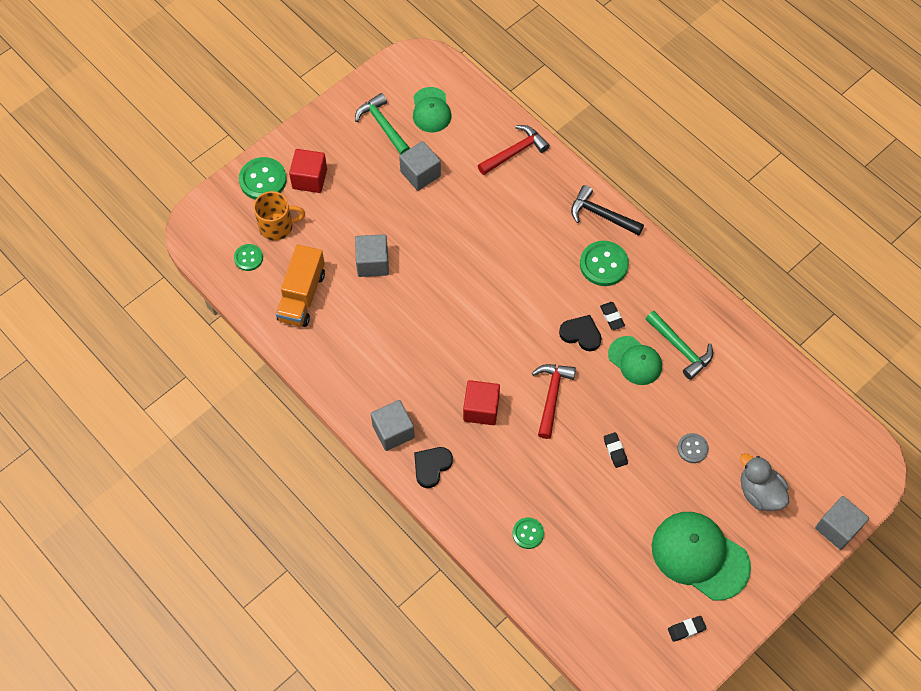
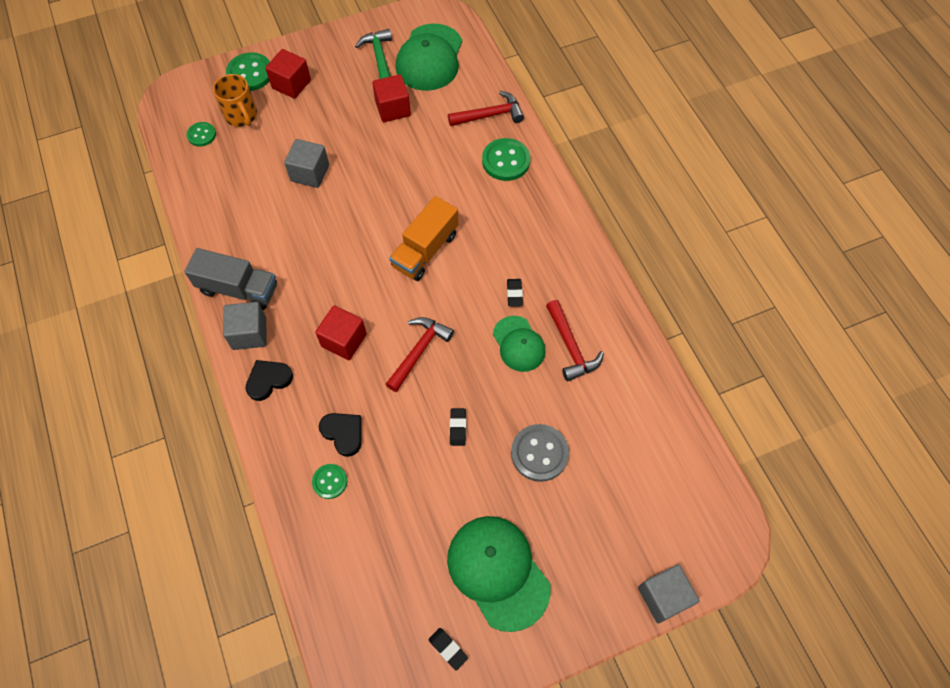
camera: 20 degrees right, 0 degrees up
(277, 226) = (241, 116): orange mug -> orange mug turned 45 degrees clockwise
(302, 296) = (231, 182): orange truck -> orange truck (425, 250)
(362, 394) = (238, 289): none -> grey truck
(420, 174) = (393, 109): grey cube -> red cube
(431, 110) = (429, 58): green cap -> green cap, size x1.66
(581, 334) = (476, 300): black heart -> black heart (343, 433)
(601, 215) = (547, 195): black hammer -> none
(603, 264) = (528, 241): green button -> green button (506, 161)
(680, 348) = (571, 347): green hammer -> red hammer
(686, 629) = (448, 649): black eraser -> black eraser turned 45 degrees clockwise
(692, 448) = (539, 453): grey button -> grey button, size x1.68
(759, 493) = (592, 526): grey duck -> none

